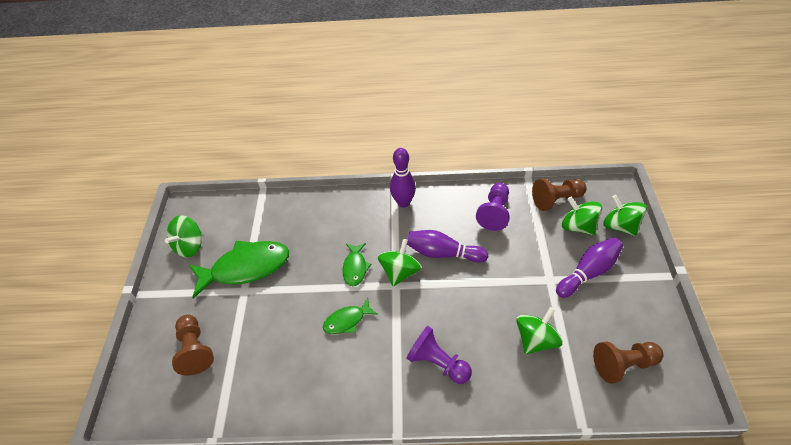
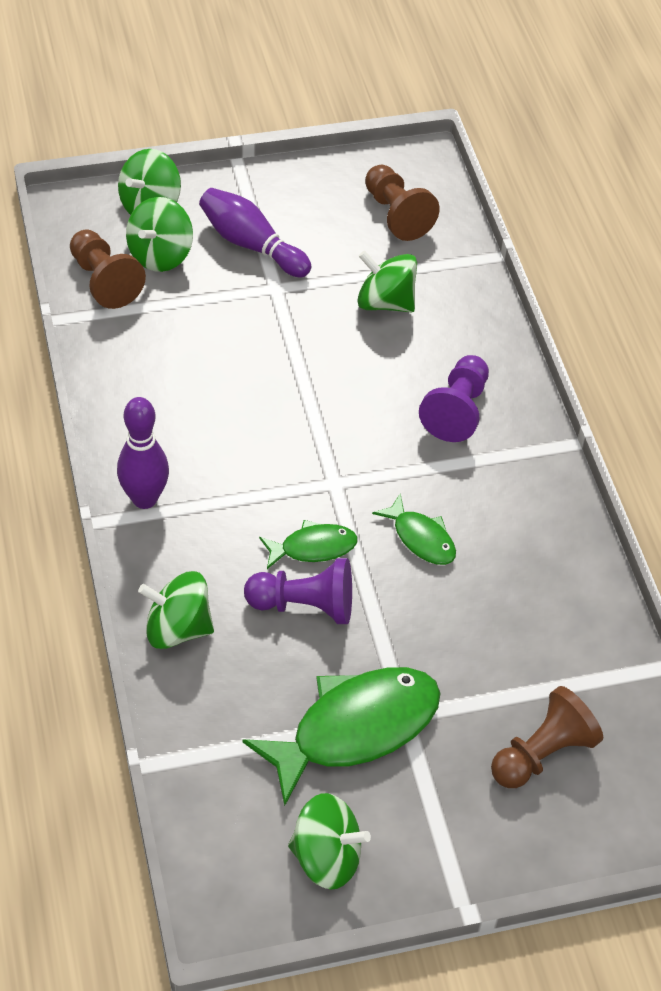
camera: 110 degrees left, 0 degrees up
(246, 268) = (355, 729): green fish -> green fish turned 90 degrees clockwise
(400, 272) = (306, 480): green spinning top -> green spinning top (177, 628)
(443, 253) = (253, 425): purple bowling pin -> none
(494, 213) = (148, 362): purple pawn -> purple pawn (304, 605)

